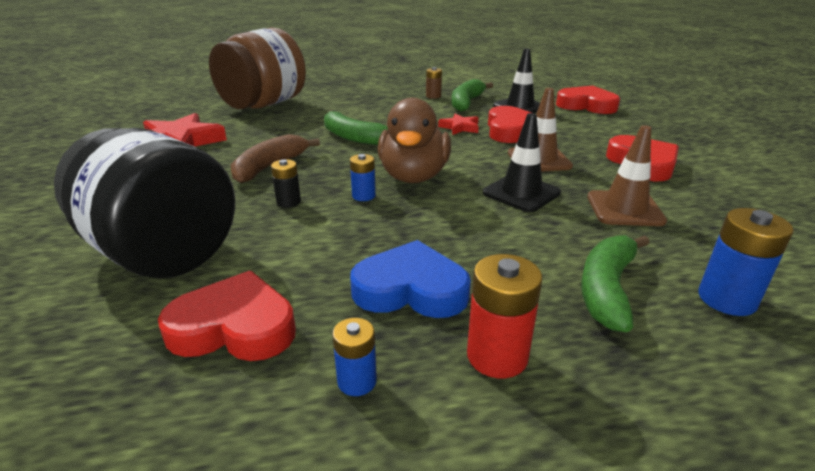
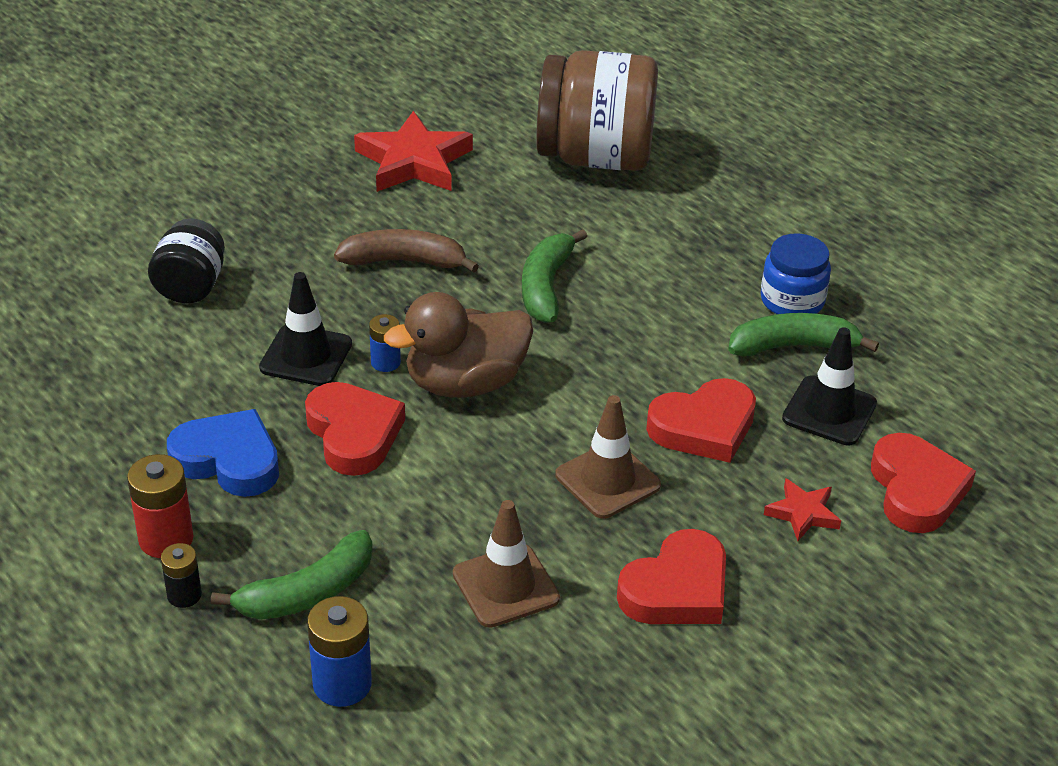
camera: 60 degrees right, 10 degrees up
(162, 253) = (191, 286): black jar -> black jar, size x0.53
(234, 327) = (120, 381): red heart -> red heart (353, 434)
(288, 202) = (333, 315): black battery -> black battery (184, 595)
(357, 381) = (98, 471): blue battery -> none
(411, 289) = (228, 460): blue heart -> blue heart turned 45 degrees counterclockwise
(433, 96) = (792, 301): brown battery -> blue jar
(460, 127) = (670, 372): red star -> red star (802, 513)
(521, 193) = (486, 486): black traffic cone -> black traffic cone (306, 356)
(607, 289) = (307, 592): green banana -> green banana turned 150 degrees clockwise

